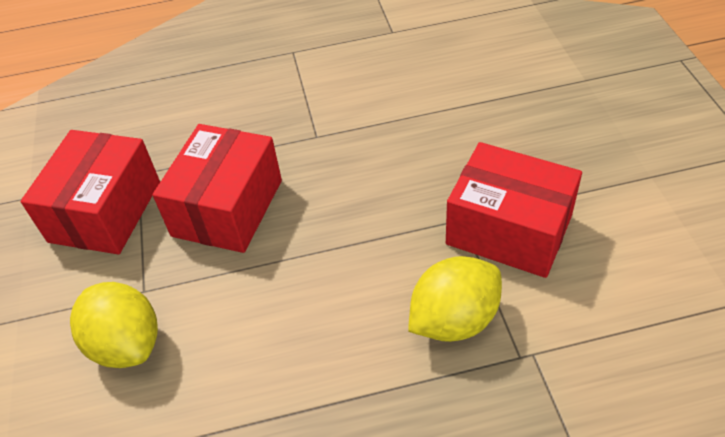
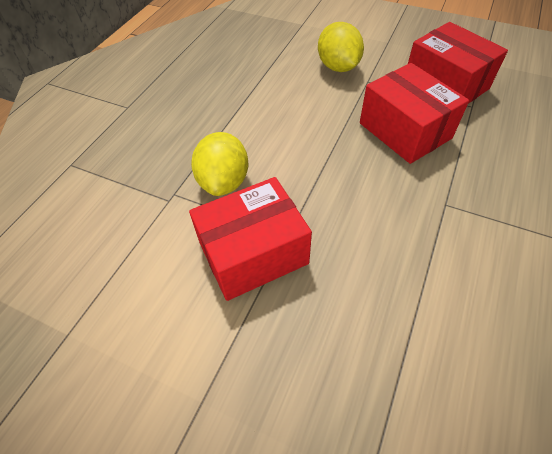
camera: 125 degrees right, 5 degrees up
(126, 344) = (338, 67): yellow lemon -> yellow lemon turned 75 degrees clockwise

